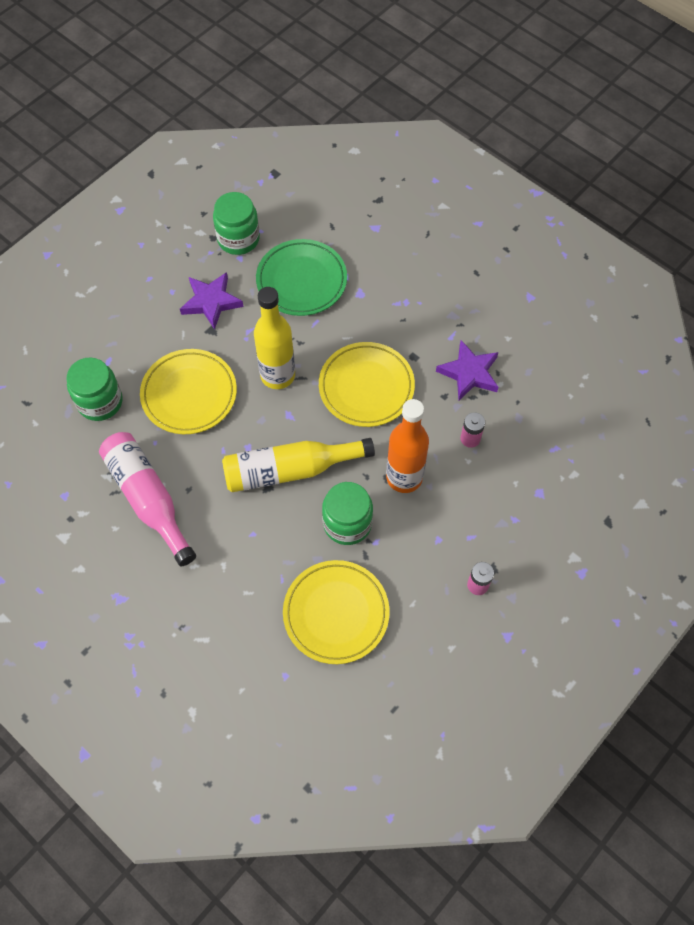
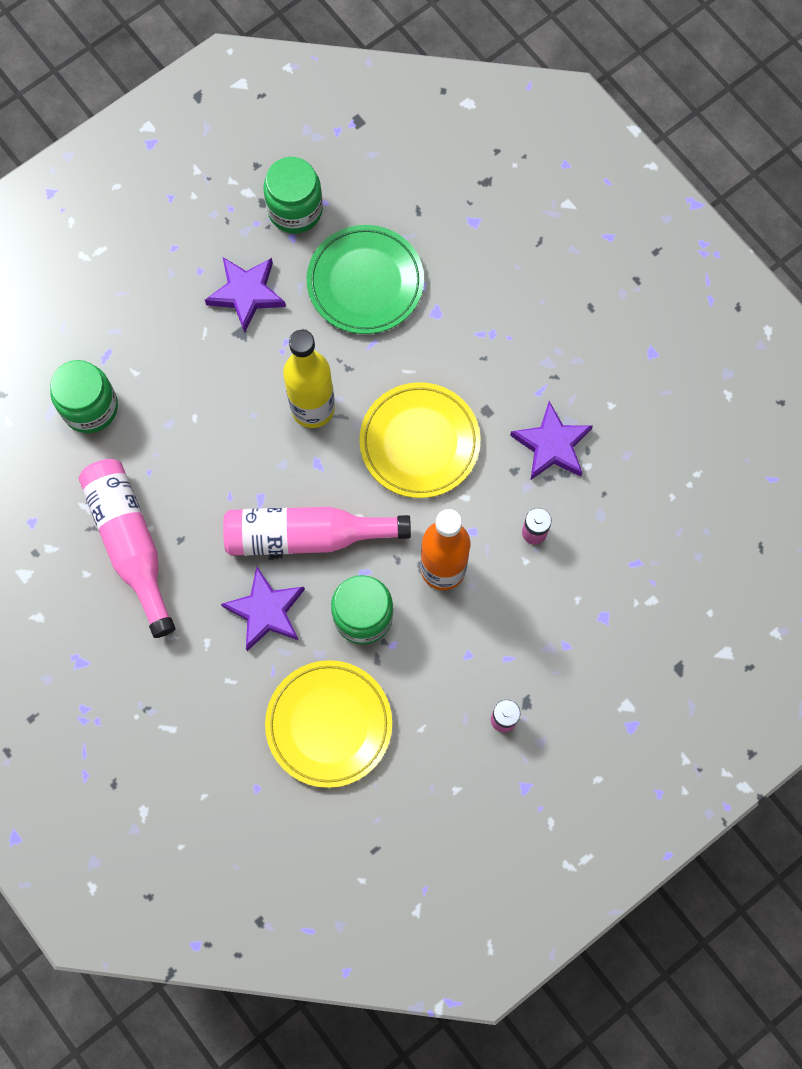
camera: 10 degrees right, 10 degrees up
(189, 394) = (200, 415): yellow plate -> none
(268, 533) = (266, 611): none -> purple star
(289, 470) = (306, 536): yellow bottle -> pink bottle

